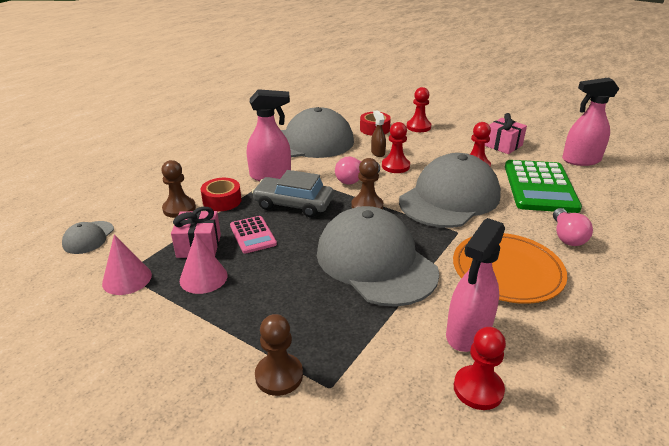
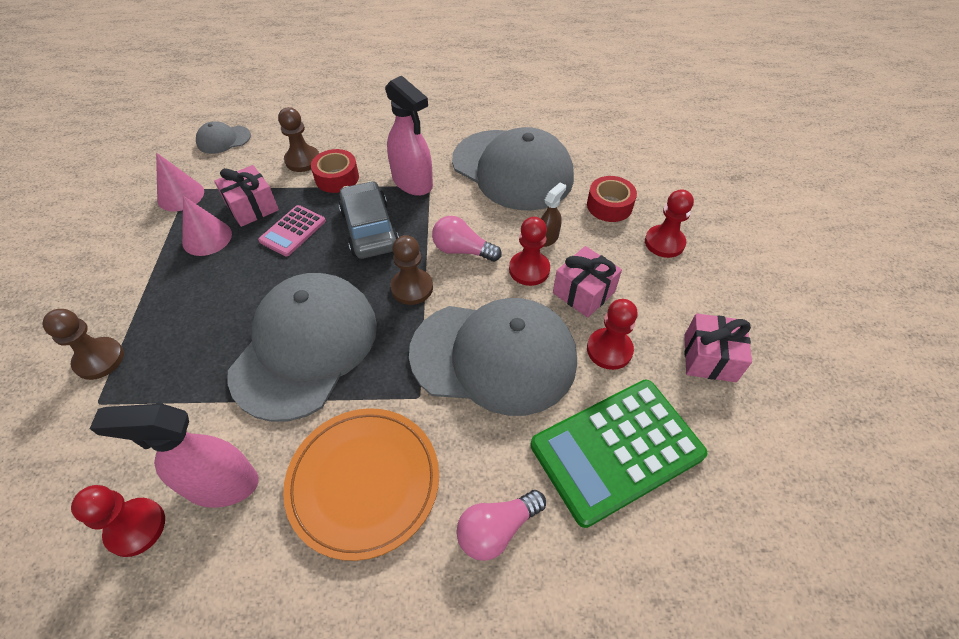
camera: 55 degrees right, 20 degrees up
(429, 158) = (583, 292): none -> pink gift
(580, 160) = (767, 481): pink spray bottle -> none

